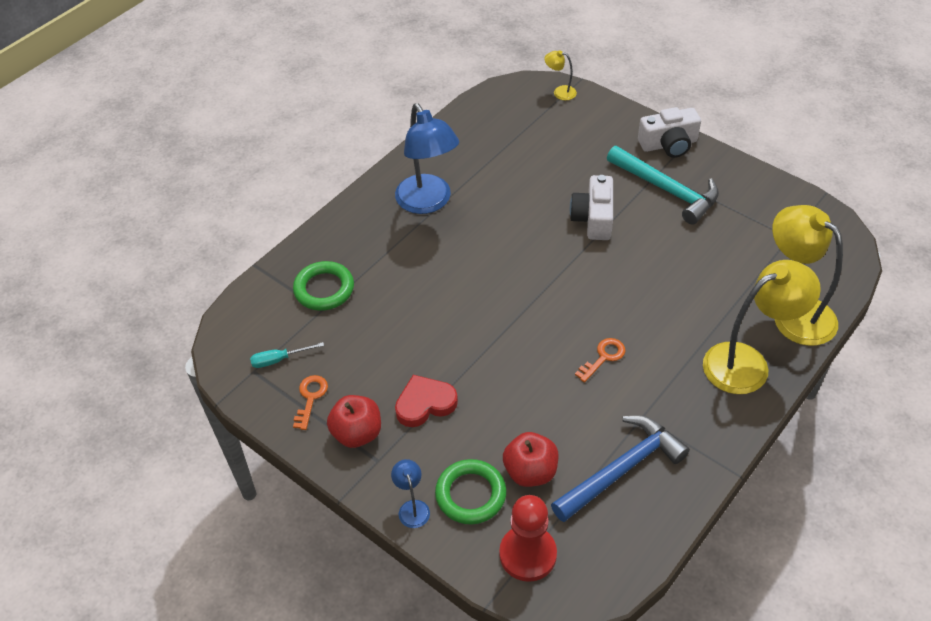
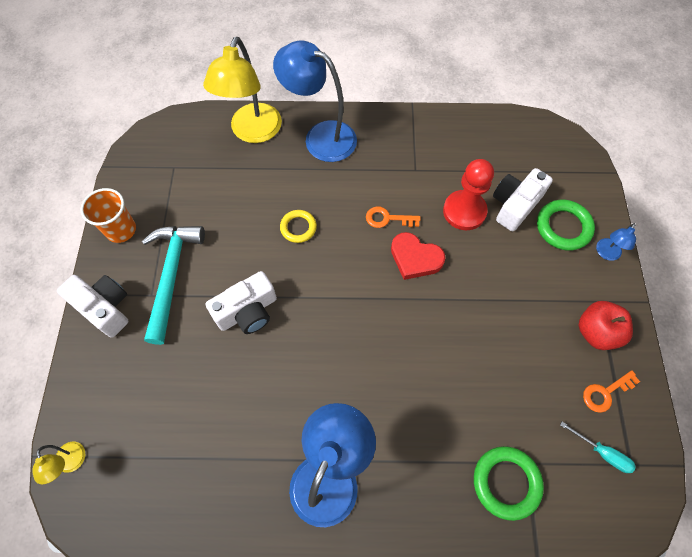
camera: 130 degrees left, 15 degrees up
(425, 404) = (530, 305): red heart -> red heart (415, 258)
(528, 554) = (566, 172): red pawn -> red pawn (464, 211)
(530, 472) = (515, 205): red apple -> white camera
(621, 469) = (464, 159): blue hammer -> none
(648, 288) = (298, 228): none -> yellow ring
(740, 178) = (121, 230): none -> orange cup
(747, 363) = (320, 137): yellow lamp -> blue lamp

